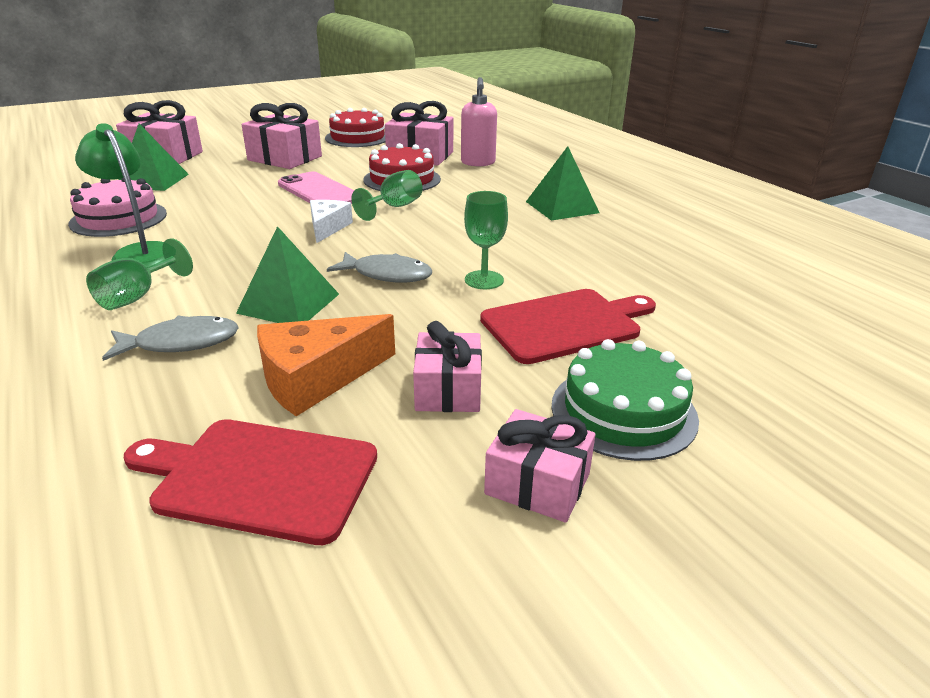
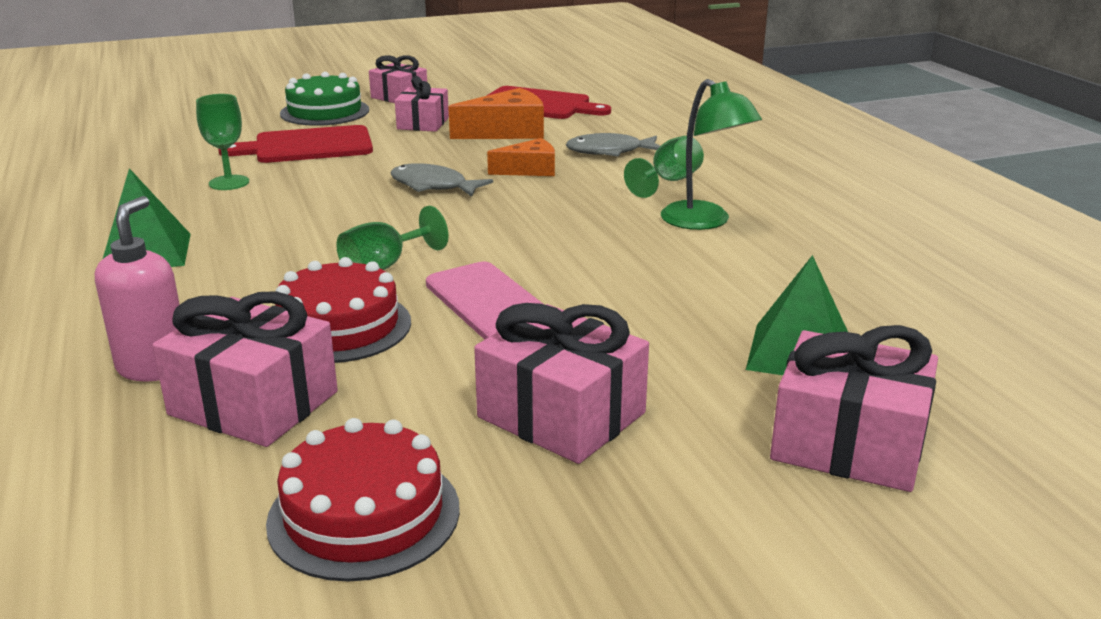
camera: 170 degrees left, 5 degrees down
(118, 218) = (776, 270): pink cake -> none
(288, 303) = (529, 170): green pyramid -> orange cheese
(327, 227) = (486, 240): white cheese -> none
(484, 280) = (342, 177): green goblet -> green goblet (229, 183)

